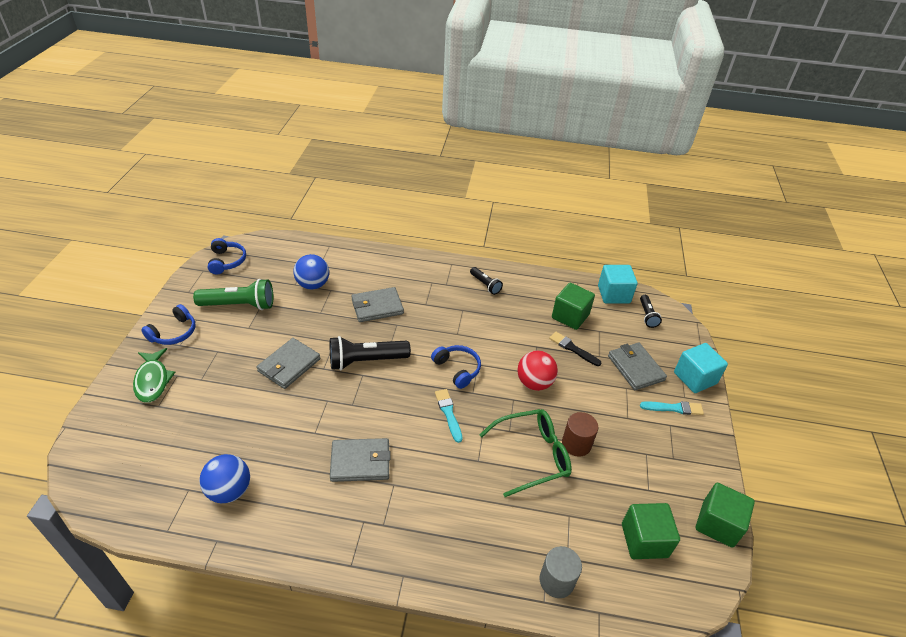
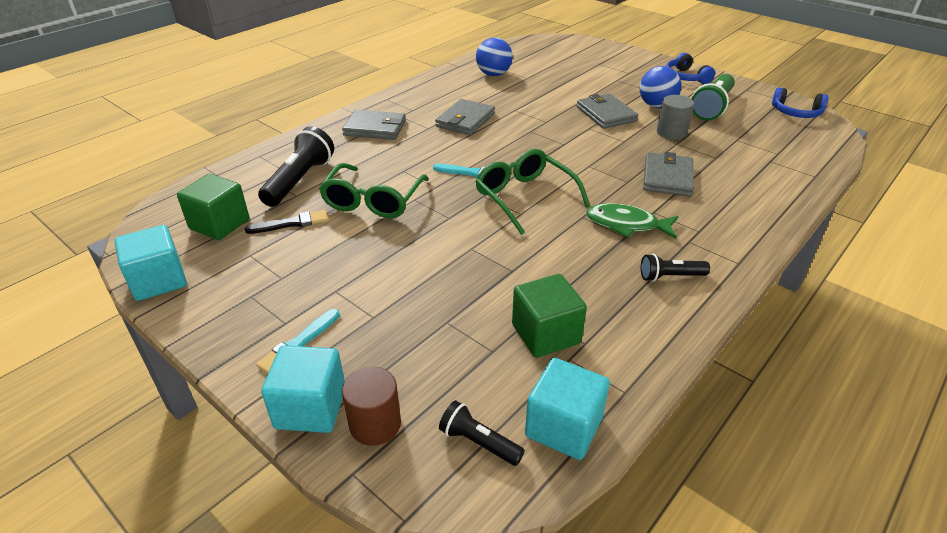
camera: 125 degrees right, 5 degrees down
(153, 380) = (629, 65): green fish -> green fish (626, 225)
(313, 284) = (731, 149): blue ball -> blue ball (656, 105)
(366, 361) = (581, 150): black flashlight -> black flashlight (299, 180)
(457, 369) = (525, 197): blue headphones -> green glasses
(534, 383) = (456, 242): red ball -> none
(556, 580) = (262, 166): grey cylinder -> grey cylinder (671, 132)
(573, 348) = (481, 302): black brush -> black brush (291, 223)
(576, 444) = (352, 233): brown cylinder -> brown cylinder (375, 424)
(635, 368) = (393, 347): grey wallet -> grey wallet (375, 128)
(717, 524) = (159, 281): green cube -> turquoise cube

